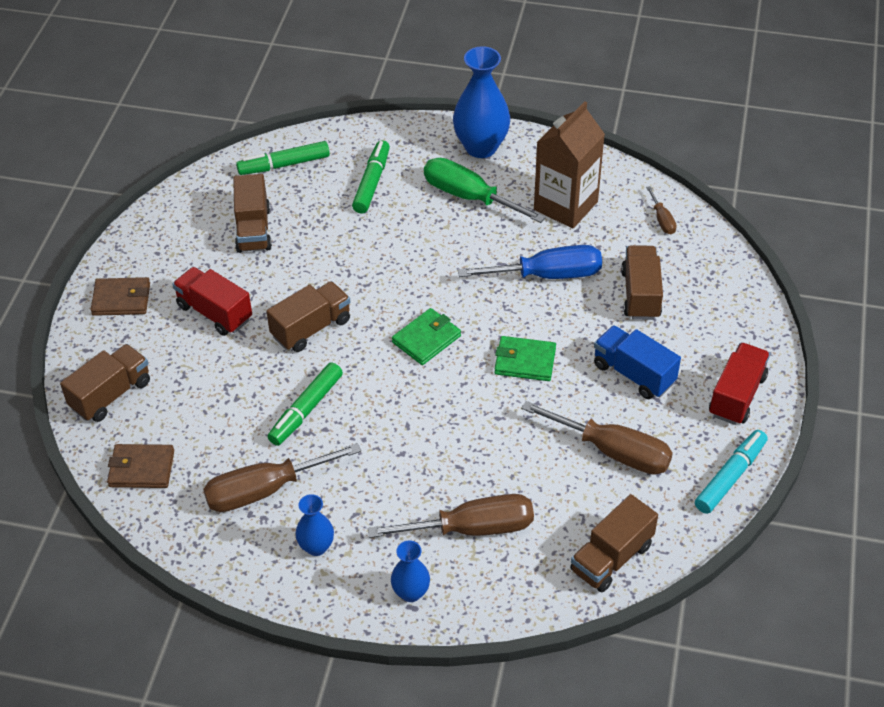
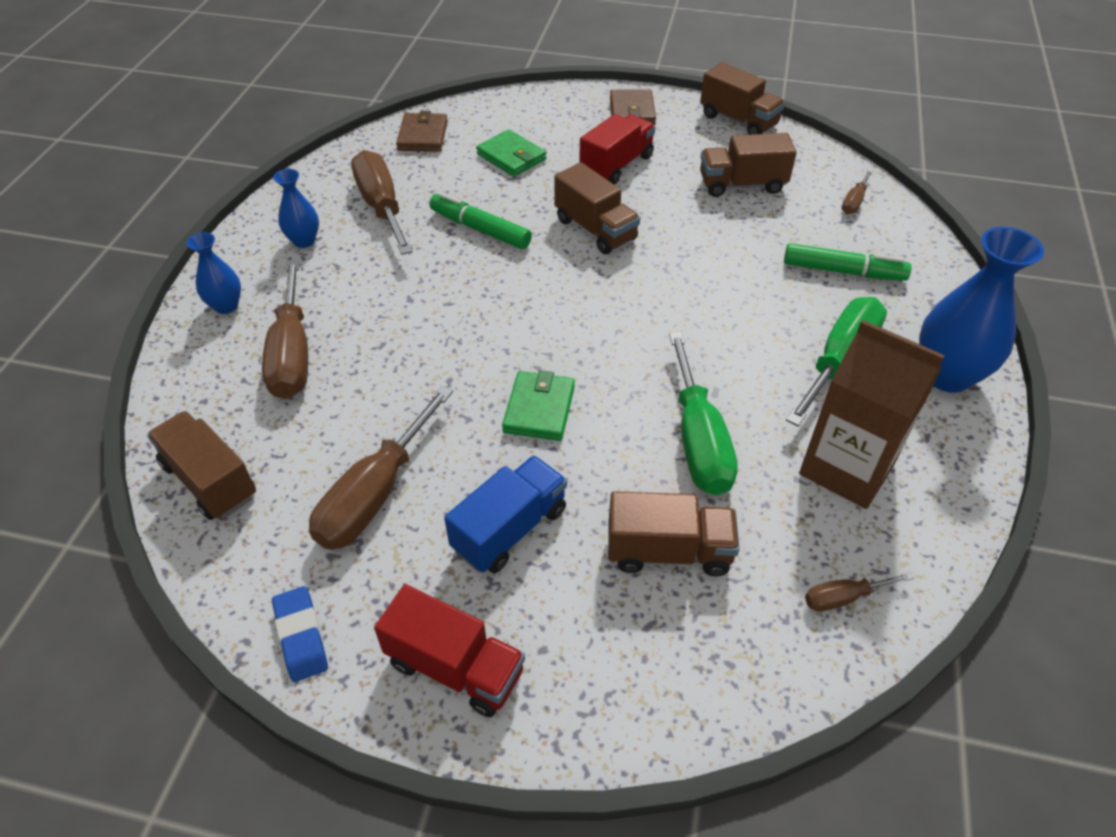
camera: 90 degrees right, 0 degrees up
(111, 395) = (512, 114): brown truck -> brown truck (738, 120)
(284, 165) = (854, 202): green marker -> brown screwdriver
(426, 339) = (578, 319): green wallet -> green wallet (511, 156)
(548, 275) = (698, 440): blue screwdriver -> green screwdriver
(730, 477) = (301, 636): turquoise marker -> blue eraser

